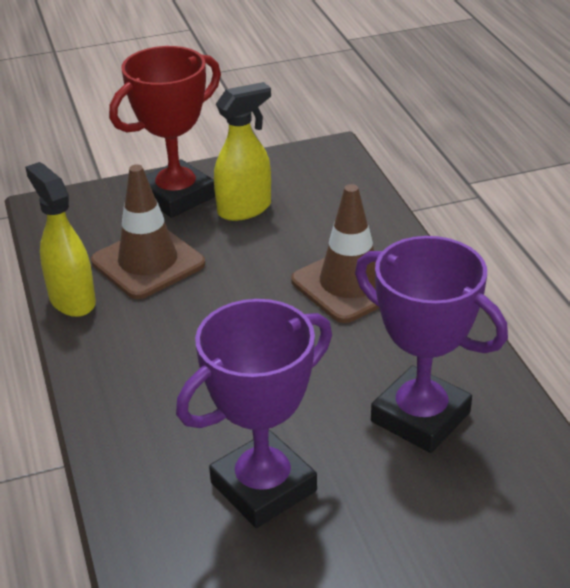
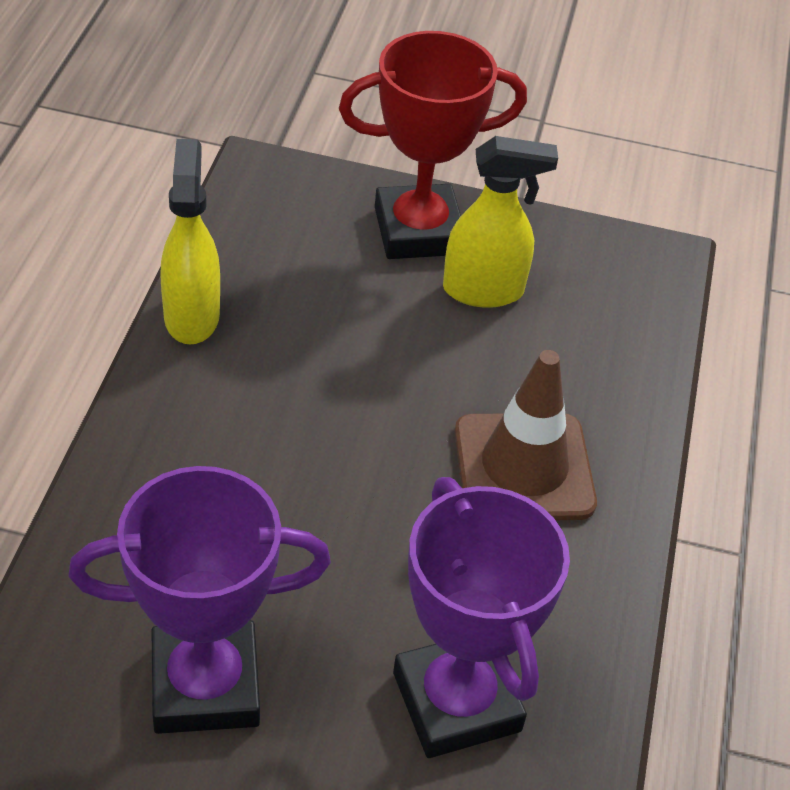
camera: 25 degrees right, 10 degrees up
(148, 263) = (313, 309): brown traffic cone -> none

